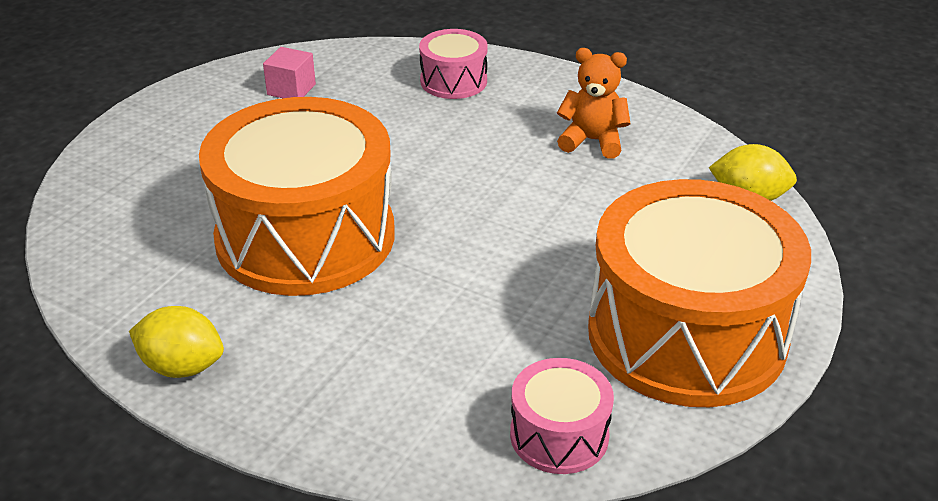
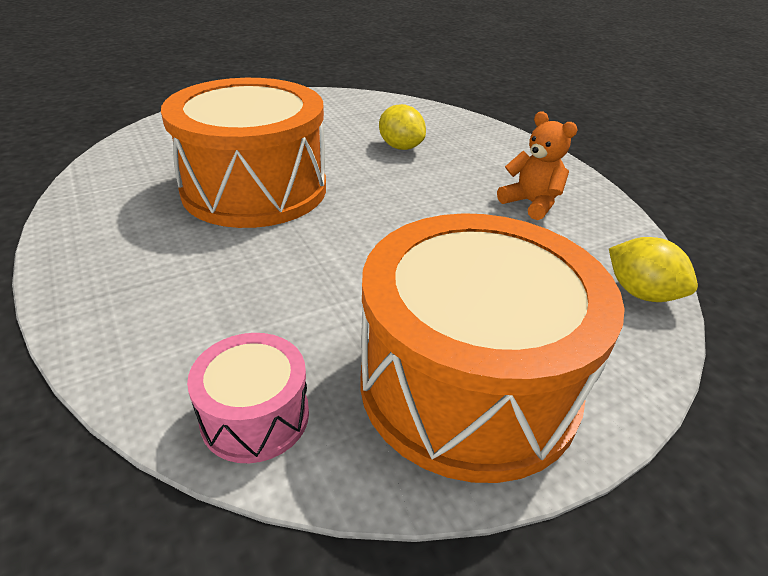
camera: 30 degrees right, 0 degrees up
(182, 366) = (79, 233): yellow lemon -> yellow lemon (400, 147)
(291, 89) = (350, 112): pink cube -> none
(453, 81) = (462, 137): pink drum -> none

